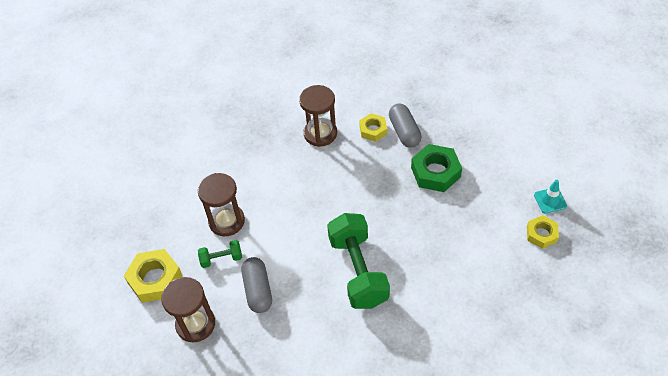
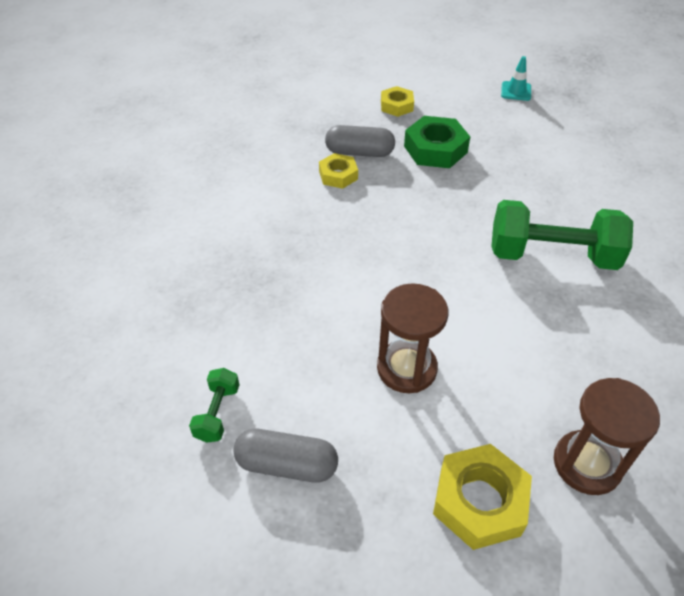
camera: 70 degrees left, 5 degrees down
(221, 259) = (475, 395): green dumbbell -> green dumbbell (217, 413)
(258, 290) = (548, 366): grey capsule -> grey capsule (287, 465)
(320, 133) = (310, 222): brown hourglass -> none
(541, 234) = (555, 110): yellow nut -> yellow nut (396, 106)

